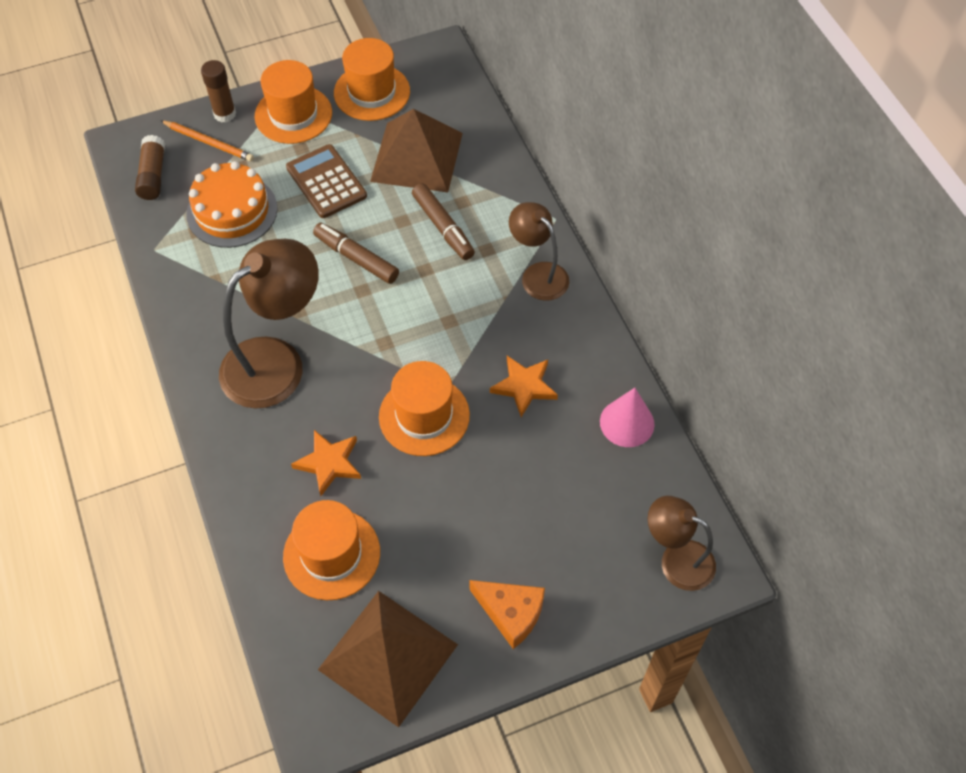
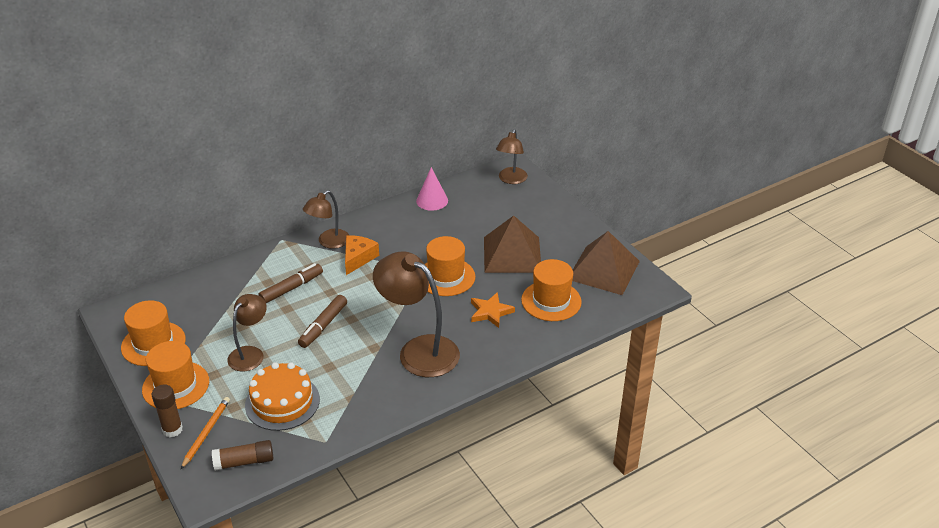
camera: 100 degrees left, 20 degrees down
(326, 182) = (250, 353): brown calculator -> brown lamp
(417, 157) = (224, 309): brown pyramid -> brown pyramid (512, 254)
(511, 613) = (561, 230): orange cheese -> orange cheese (358, 258)
(524, 386) = (415, 240): orange star -> none

